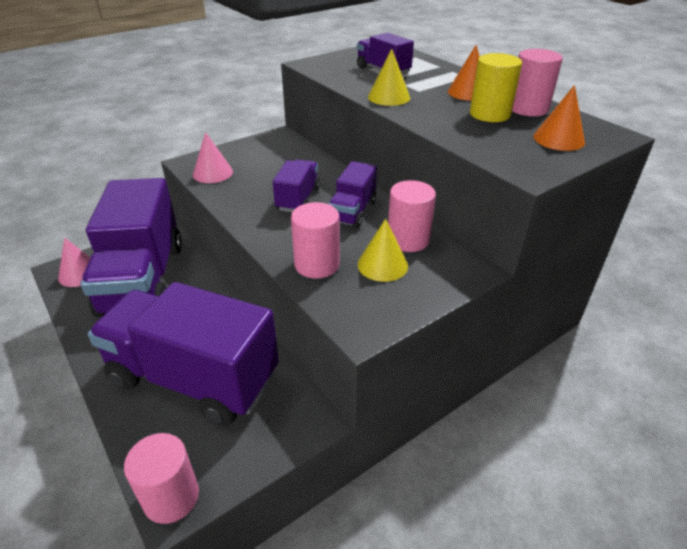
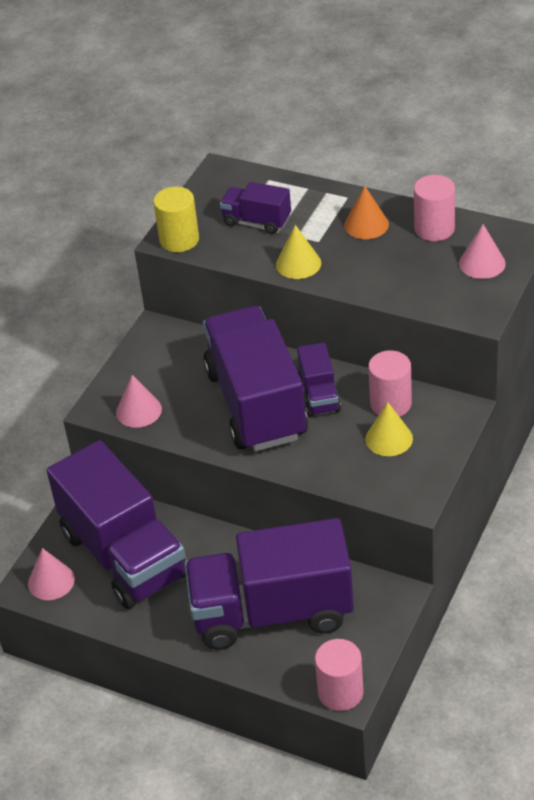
camera: 25 degrees left, 5 degrees up
(298, 199) = (256, 404): purple truck -> purple truck, size x2.19
(317, 264) = (335, 463): pink cylinder -> none
(489, 114) = (406, 251): yellow cylinder -> yellow cylinder (179, 240)
(558, 139) = (482, 263): orange cone -> pink cone

